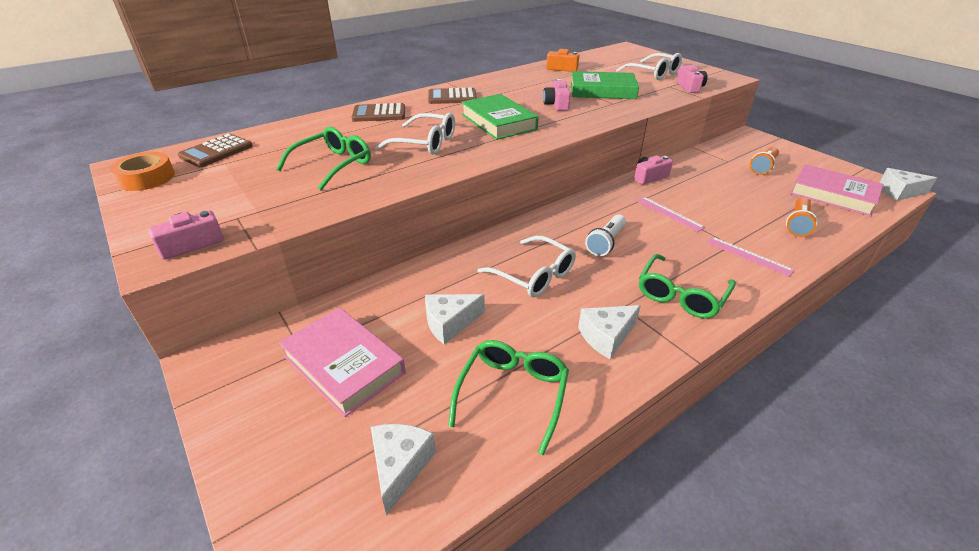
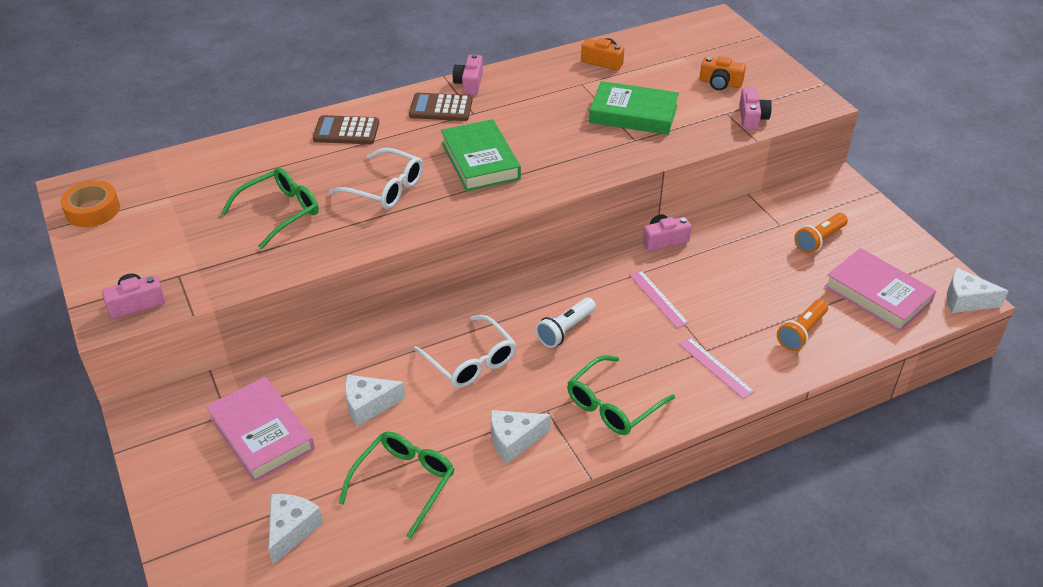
camera: 10 degrees right, 5 degrees up
(216, 151) = (162, 177): brown calculator -> none
(556, 104) = (563, 135): pink camera -> pink camera (469, 83)
(653, 73) = (720, 83): white glasses -> orange camera

